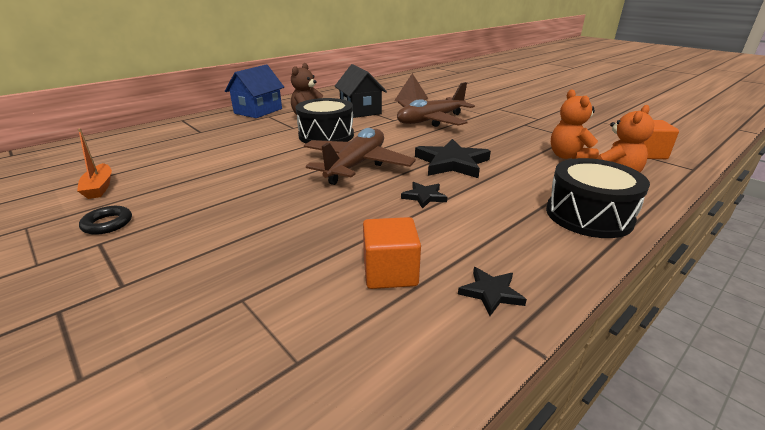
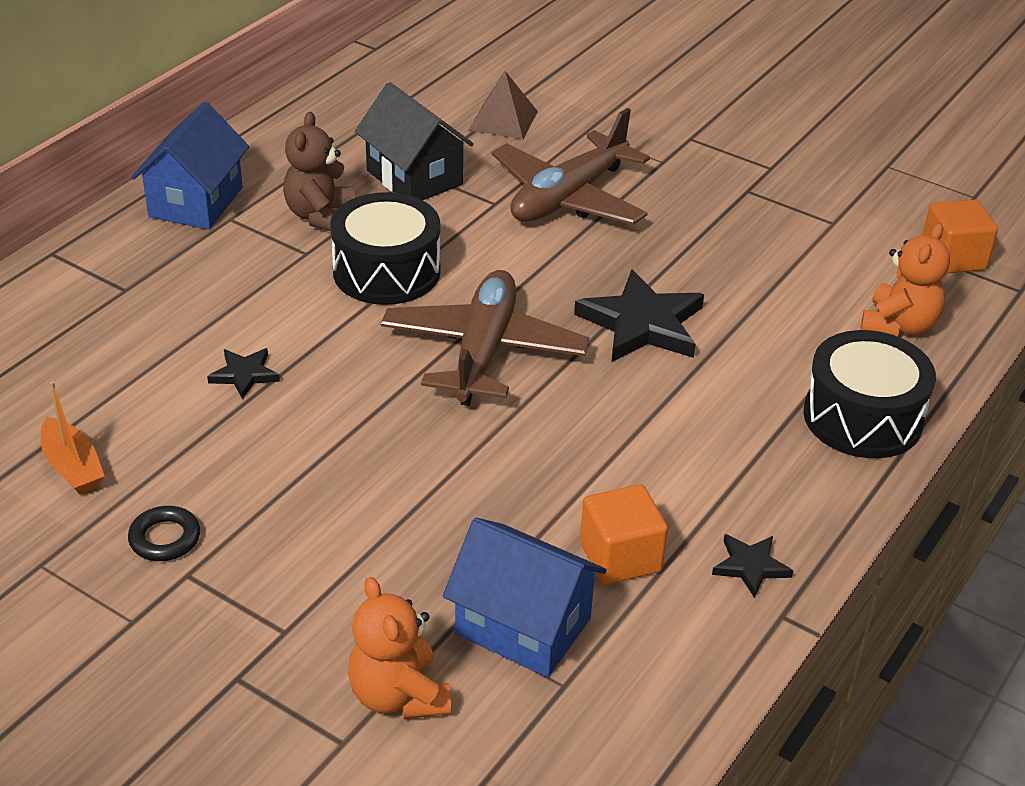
camera: 15 degrees left, 10 degrees up
(291, 308) = (523, 626): none -> blue house
(424, 197) = (621, 412): black star -> black star (244, 375)
(569, 157) = (831, 283): orange teddy bear -> orange teddy bear (398, 695)

